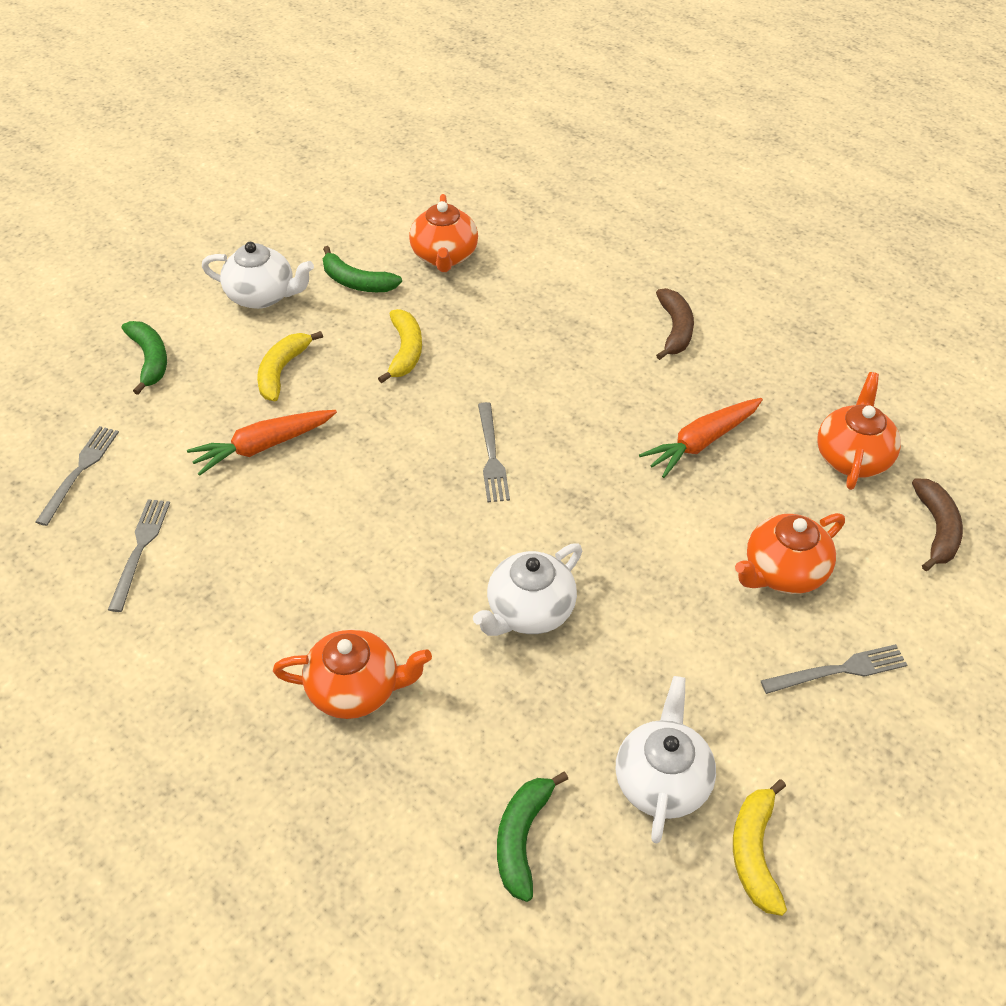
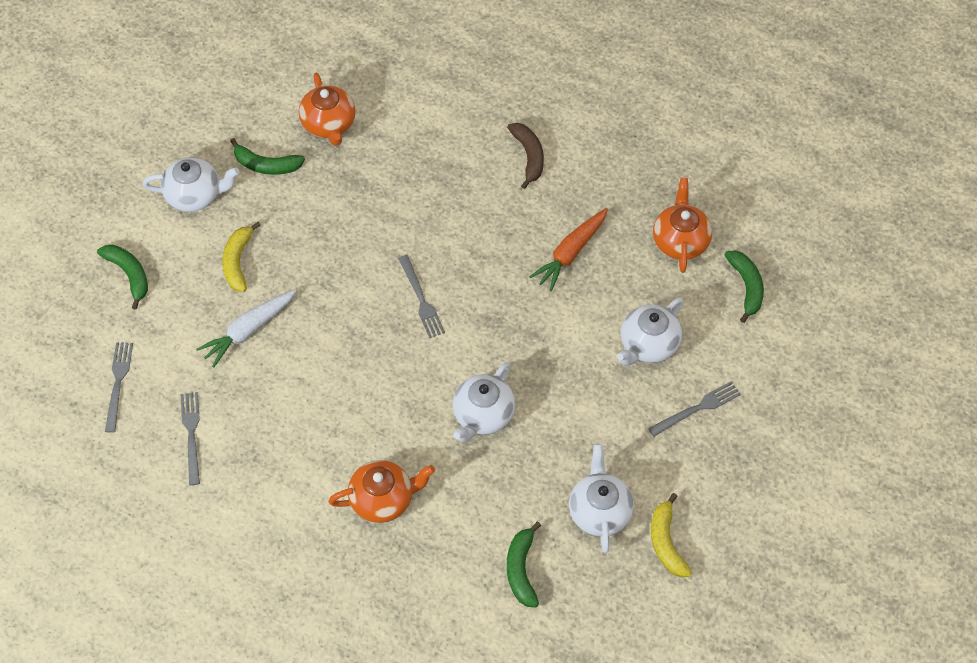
camera: 15 degrees left, 10 degrees up
(263, 446) = (249, 330): orange carrot -> white carrot
(405, 351) = (327, 222): yellow banana -> none
(783, 572) = (648, 344): orange teapot -> white teapot
(936, 529) = (746, 286): brown banana -> green banana

